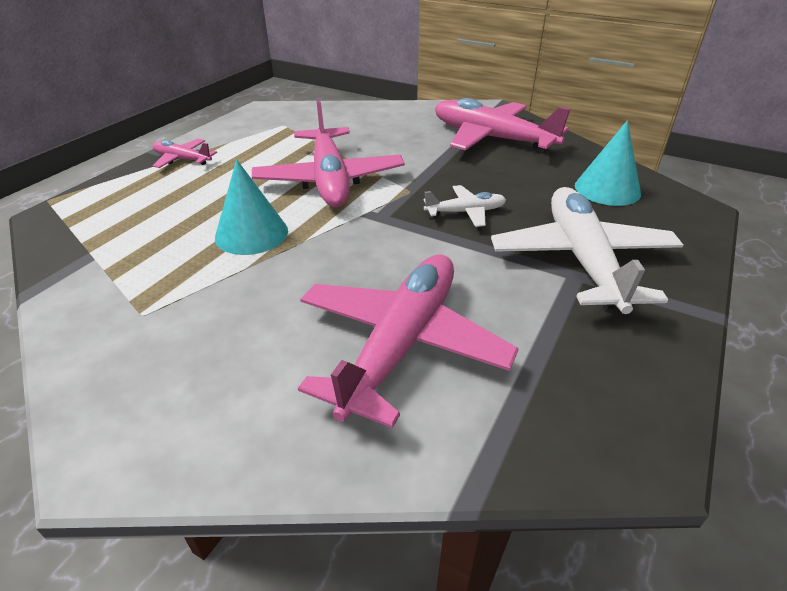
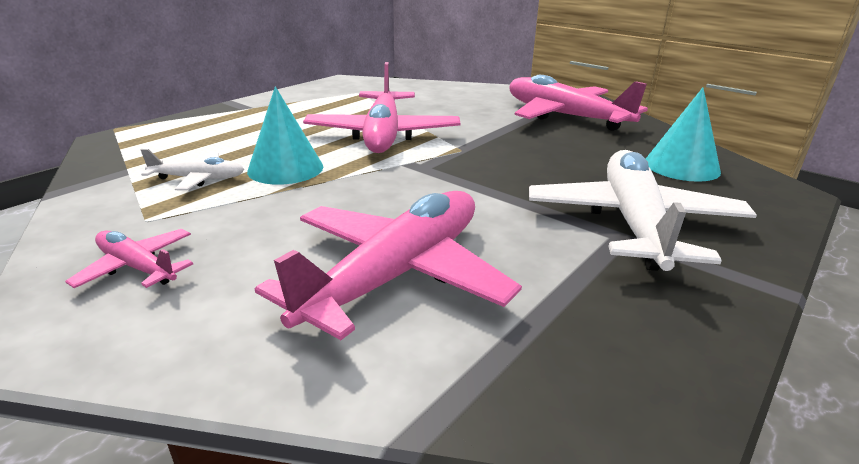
camera: 10 degrees right, 10 degrees down
(182, 159) = (250, 109): pink plane -> pink plane (137, 267)
(465, 212) = (514, 171): white plane -> white plane (198, 179)

